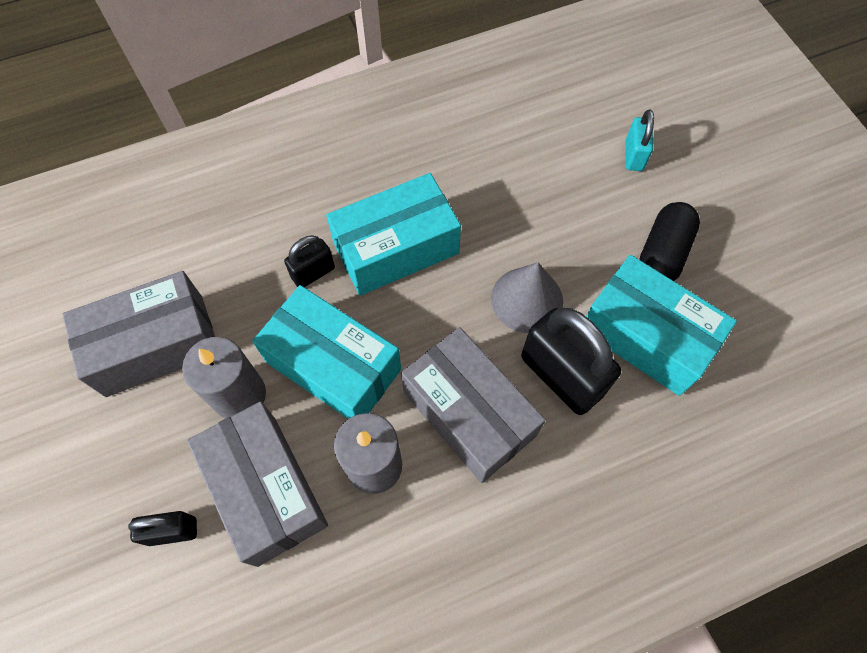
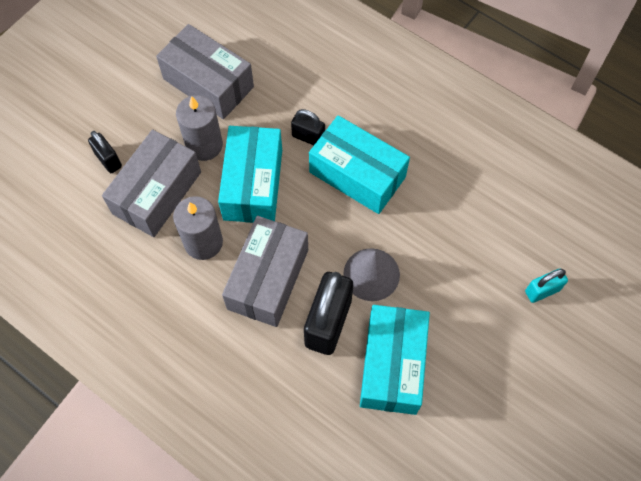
camera: 60 degrees right, 0 degrees up
(662, 253) = (468, 348): black capsule -> none

